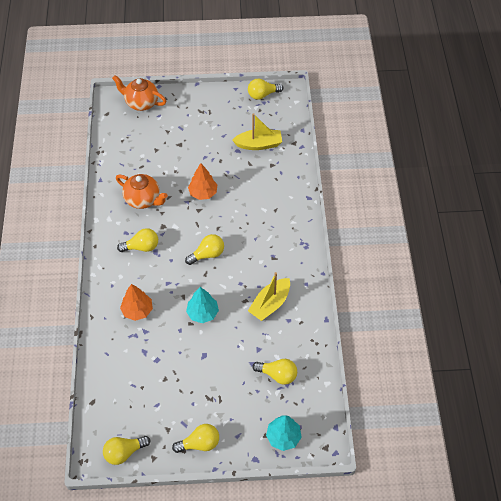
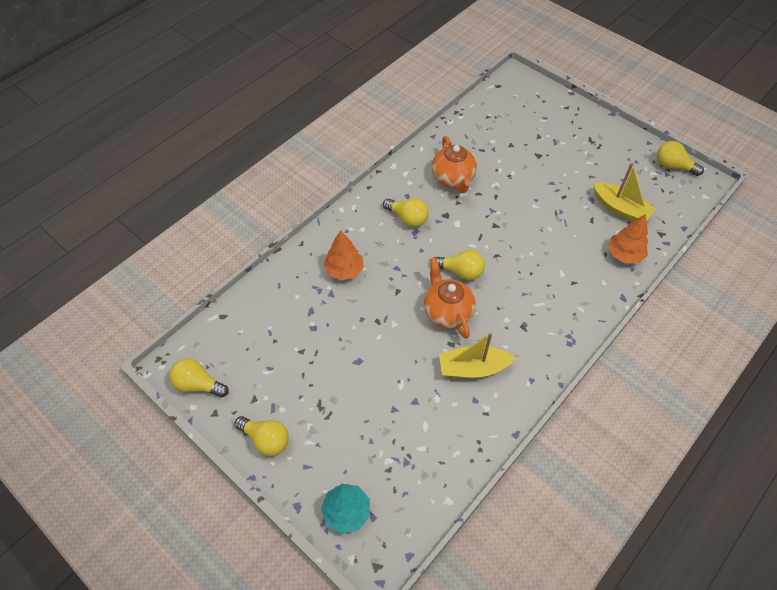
camera: 45 degrees right, 0 degrees up
(141, 103) = (539, 96): orange teapot -> orange teapot (447, 312)
(202, 313) = (398, 321): turquoise tree -> none
(203, 193) = (515, 213): orange tree -> orange tree (624, 255)
(277, 375) = (407, 444): yellow light bulb -> none

